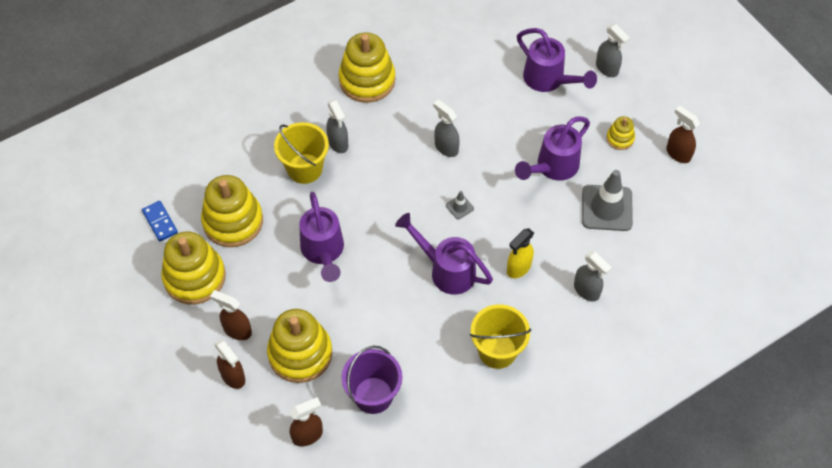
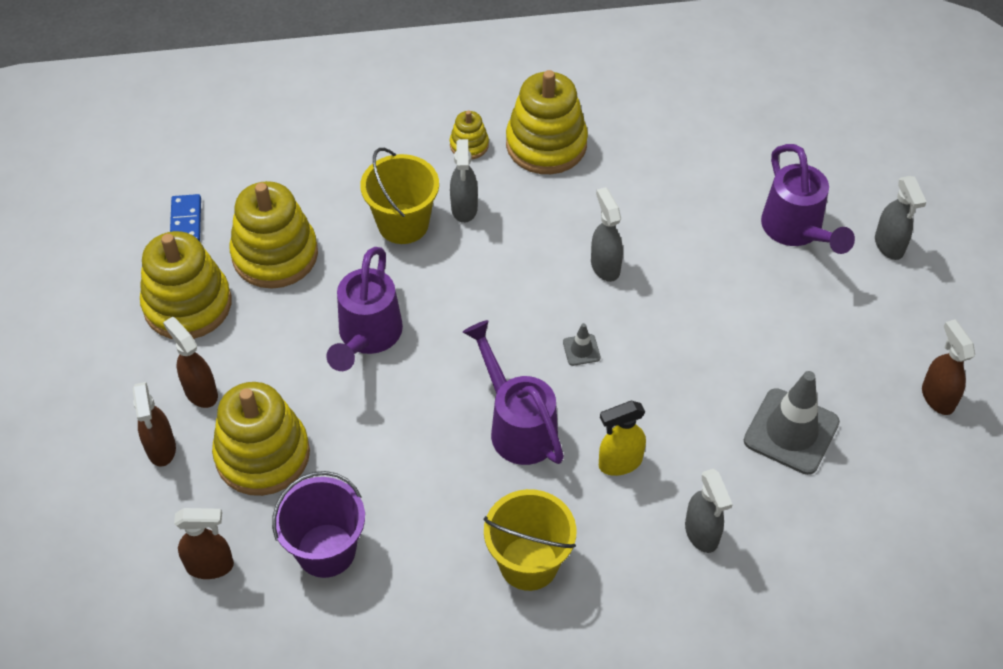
camera: 25 degrees right, 5 degrees down
(552, 167) = (740, 347): purple watering can -> none
(620, 138) = (860, 345): yellow stacking toy -> yellow stacking toy (469, 145)

